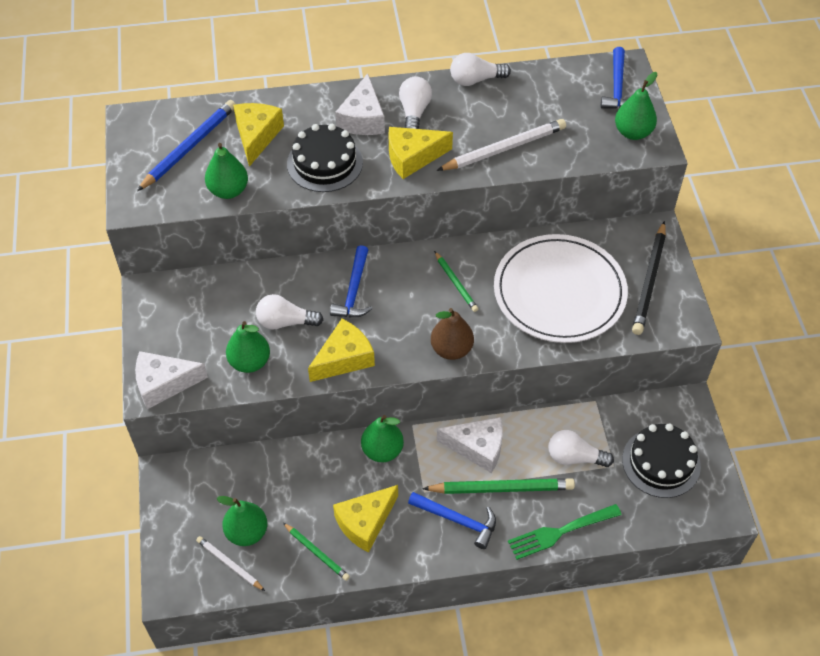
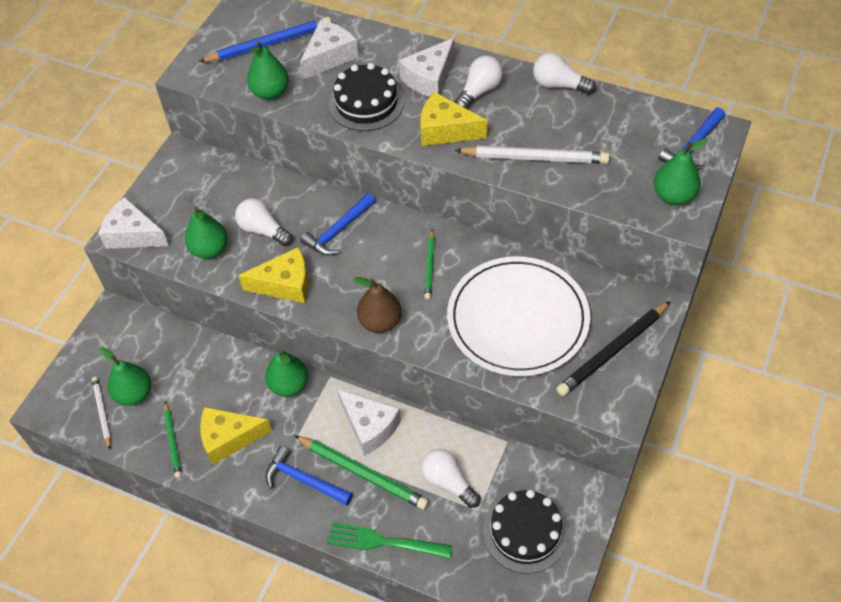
camera: 35 degrees right, 0 degrees up
(257, 136) = (329, 57): yellow cheese -> white cheese
(457, 520) = (304, 480): blue hammer -> blue hammer turned 150 degrees clockwise

